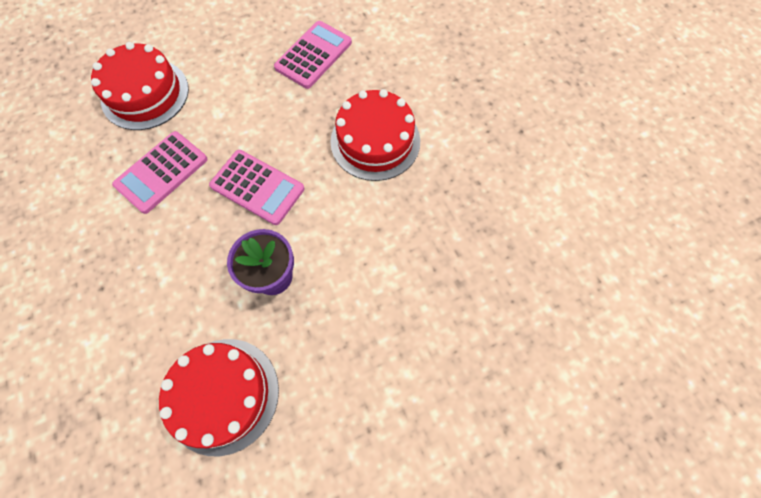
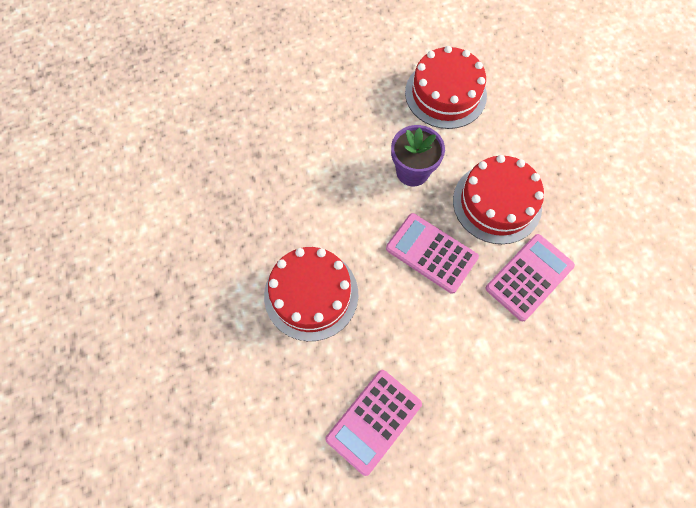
camera: 175 degrees left, 0 degrees up
(145, 94) = (570, 379): red cake -> red cake (497, 203)

